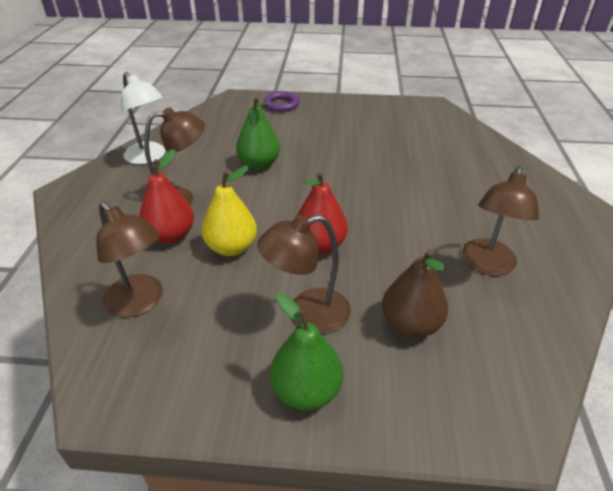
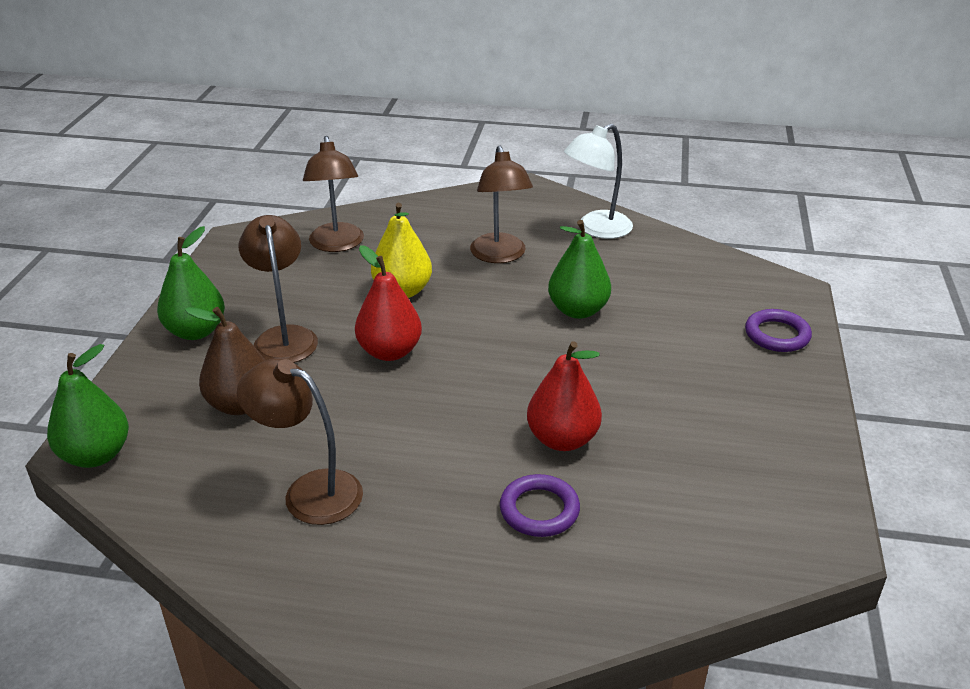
camera: 95 degrees right, 5 degrees down
(140, 303) = (337, 245): brown lamp -> brown lamp turned 60 degrees counterclockwise
(171, 235) = (433, 254): red pear -> red pear (562, 439)
(454, 174) = (539, 510): none -> purple ring
(517, 418) = (96, 455): none -> green pear

